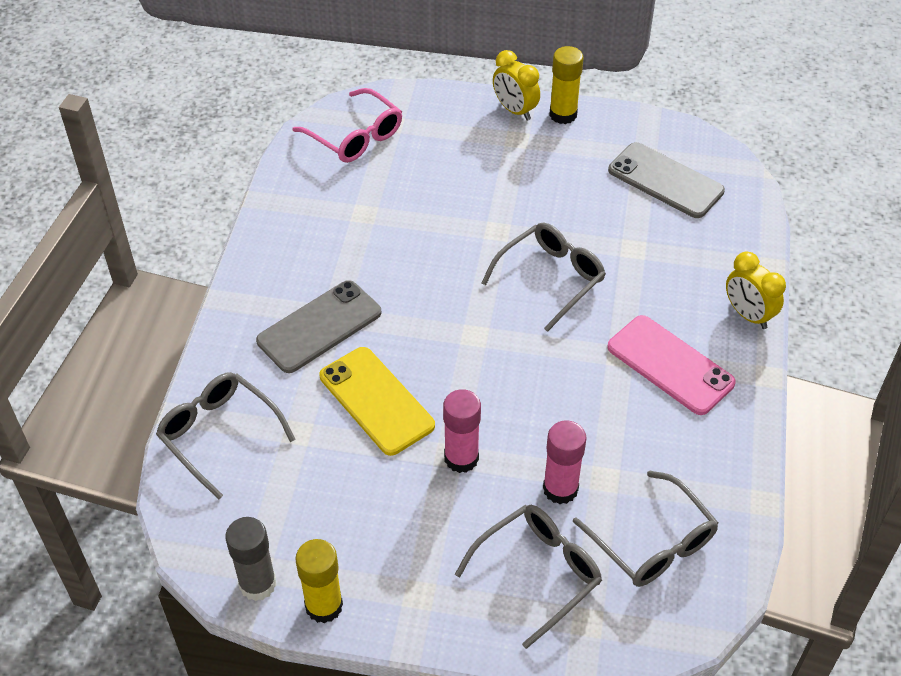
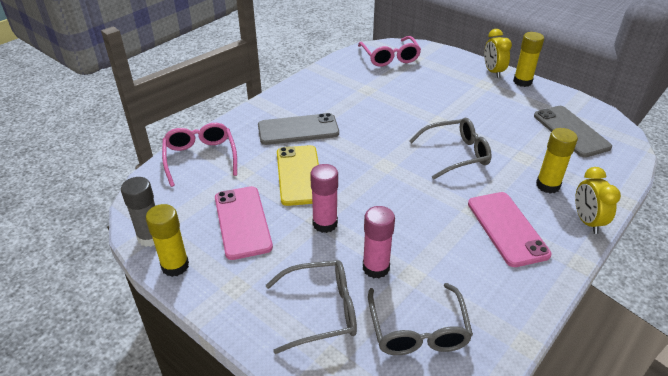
camera: 30 degrees right, 10 degrees down
(219, 434) = (200, 157): grey glasses -> pink glasses
(358, 505) = (242, 222): none -> pink phone
(681, 281) = (547, 185): none -> yellow glue stick

